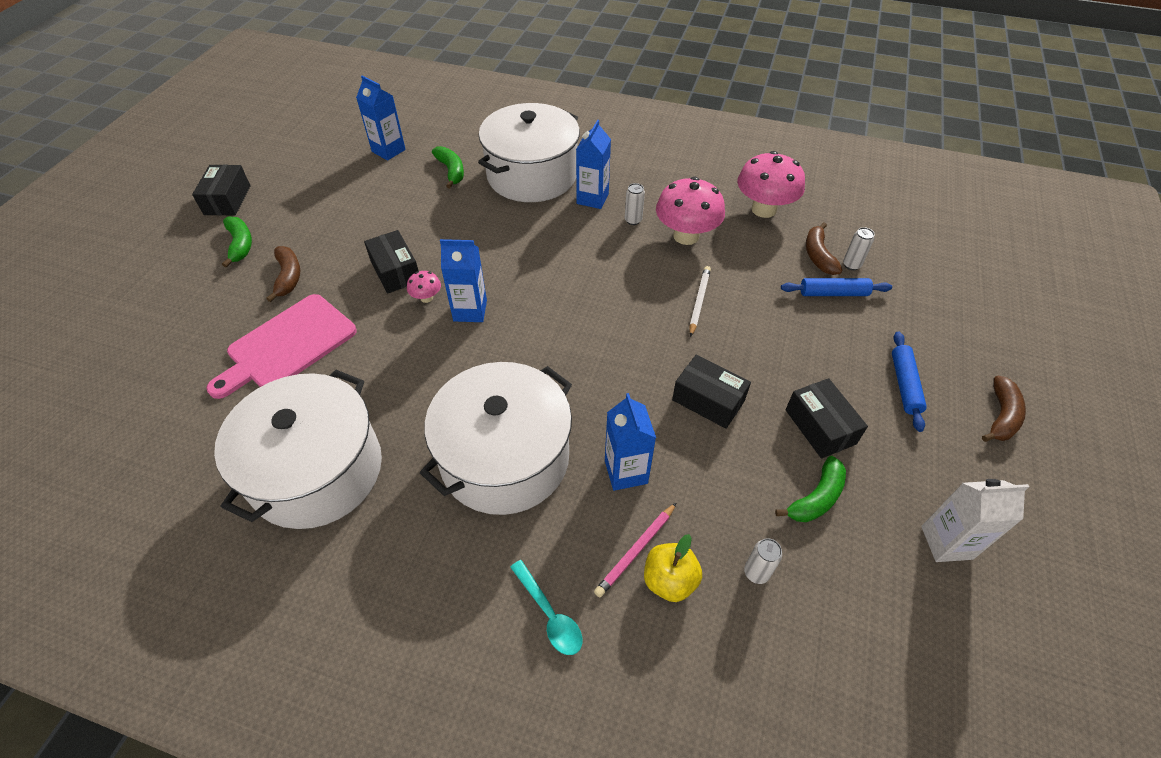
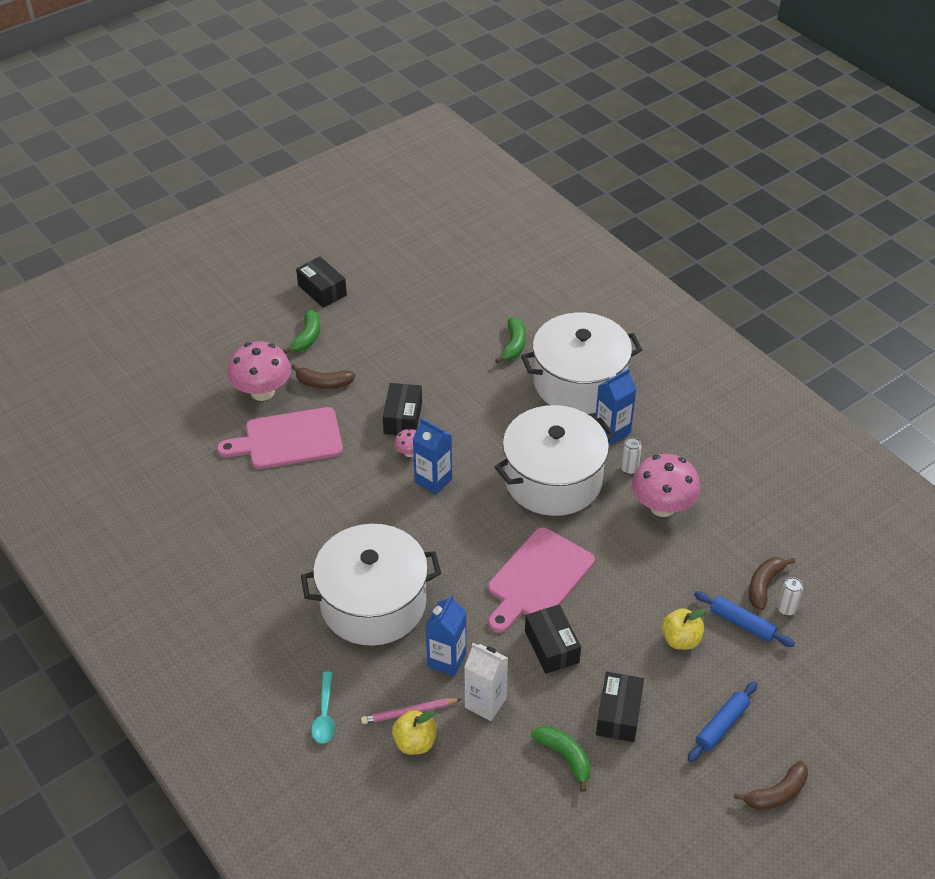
camera: 35 degrees right, 5 degrees down
(227, 200) = (322, 290): black box -> black box turned 75 degrees counterclockwise
(288, 277) = (323, 383): brown banana -> brown banana turned 75 degrees clockwise
(317, 470) = (250, 542): white pot -> white pot (553, 479)
(388, 150) = (477, 300): blue carton -> none
(640, 347) = (537, 578): none -> pink cutting board
(699, 301) = (618, 568): white pencil -> none
(756, 572) = (476, 774): white can -> none
(763, 209) = (758, 518): pink mushroom -> pink mushroom (262, 392)
(803, 332) = (680, 639): none -> yellow apple
(816, 498) = (564, 757): green banana -> green banana turned 120 degrees counterclockwise
(946, 542) = (629, 841): white carton -> white carton (485, 703)

